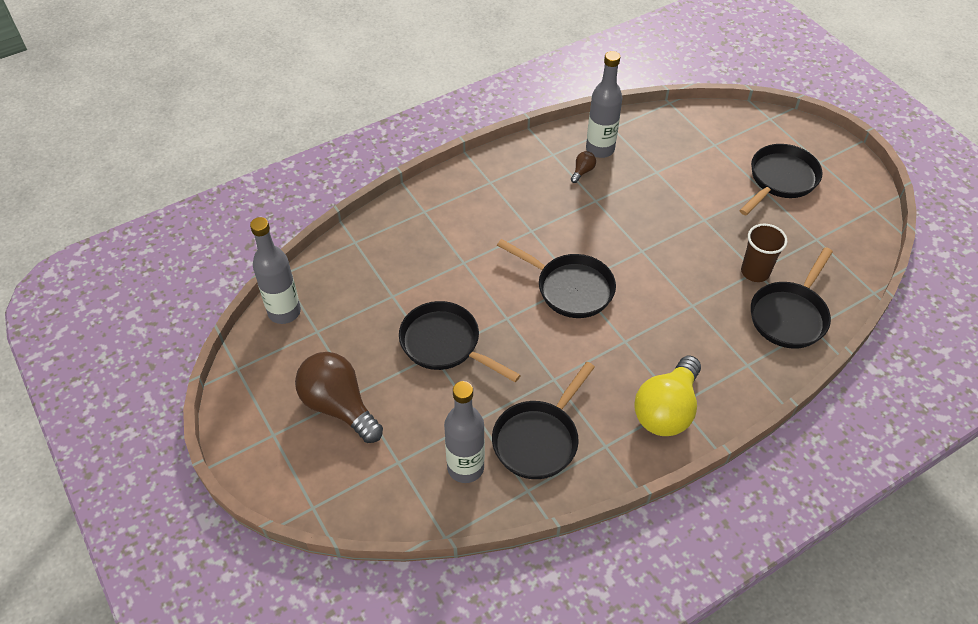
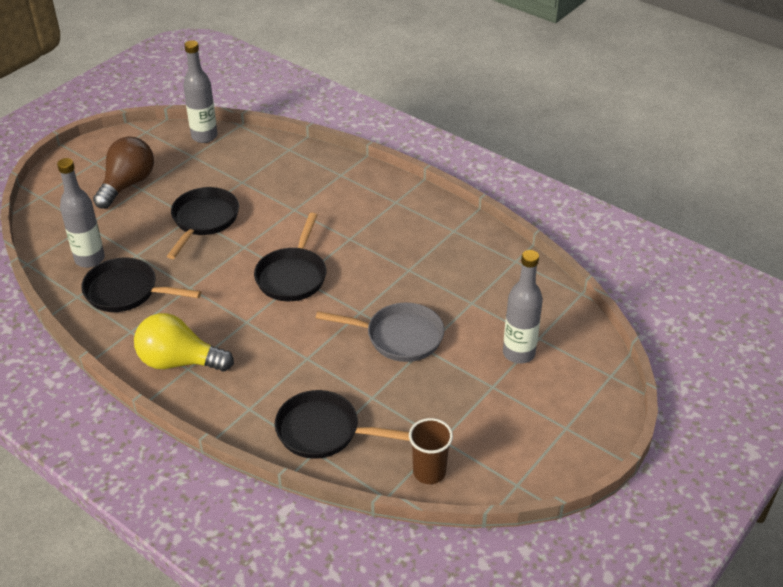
camera: 70 degrees right, 10 degrees down
(582, 171) = (442, 253): brown light bulb -> none
(600, 149) = (479, 258): grey bottle -> grey bottle (518, 353)
(685, 232) = (399, 337): none -> grey pan
(755, 272) = (370, 396): brown cup -> brown cup (429, 472)
(780, 180) = (516, 398): black pan -> none

